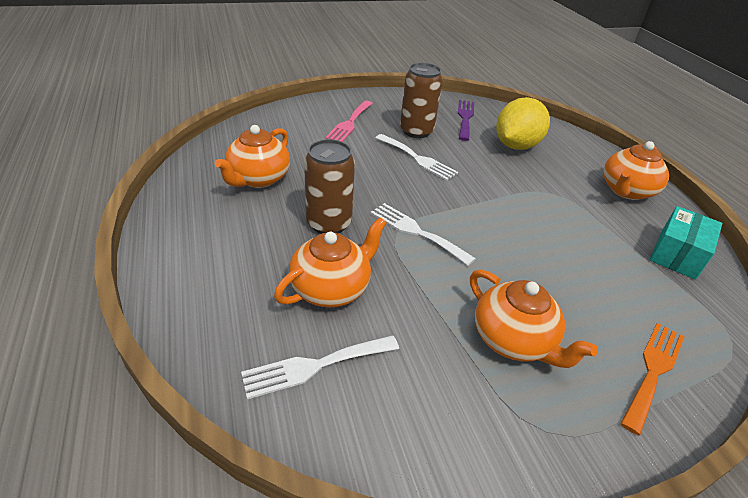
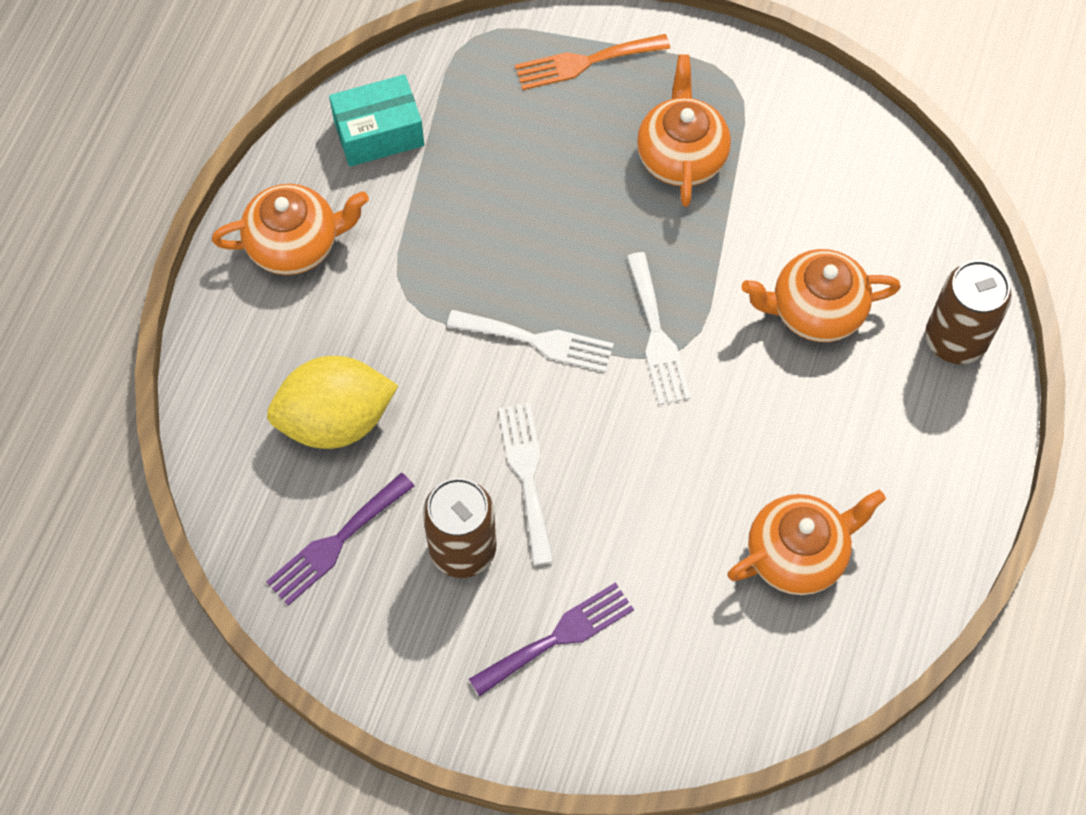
camera: 140 degrees left, 25 degrees up
(315, 366) = (884, 236): white fork -> white fork (538, 341)
(329, 223) = (755, 409): brown can -> brown can (955, 339)
(350, 123) = (558, 637): pink fork -> purple fork

